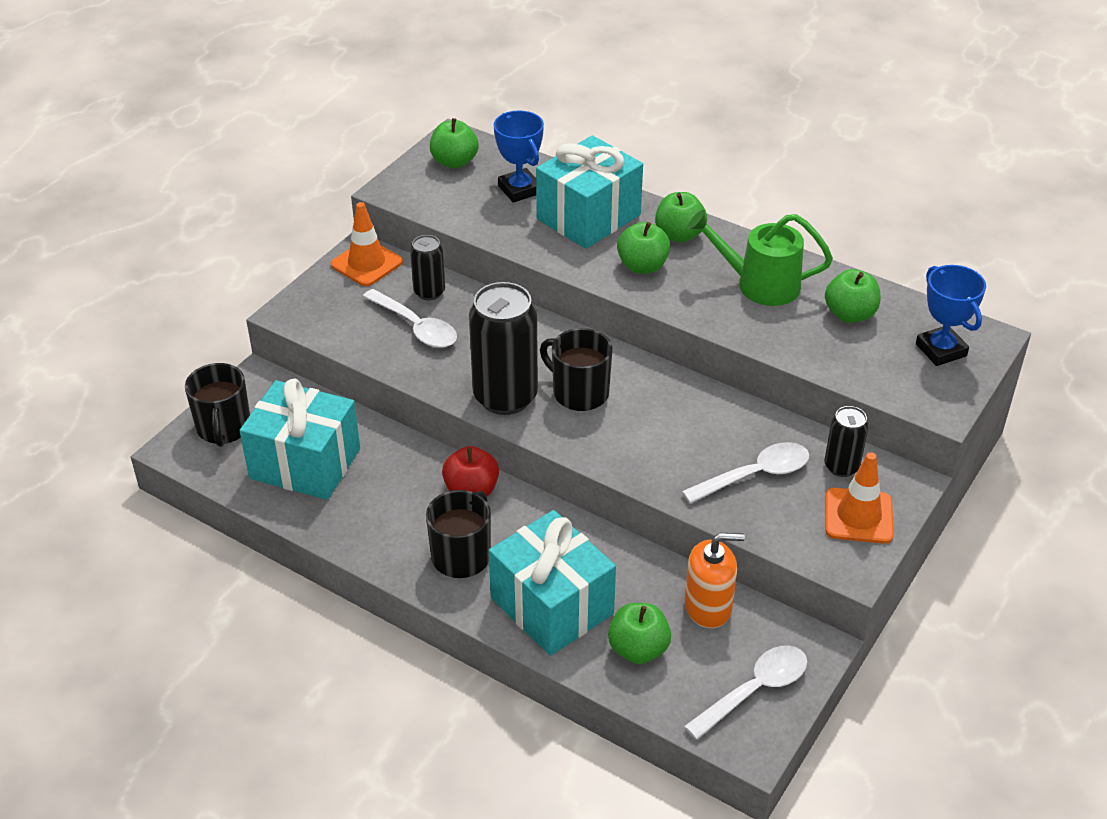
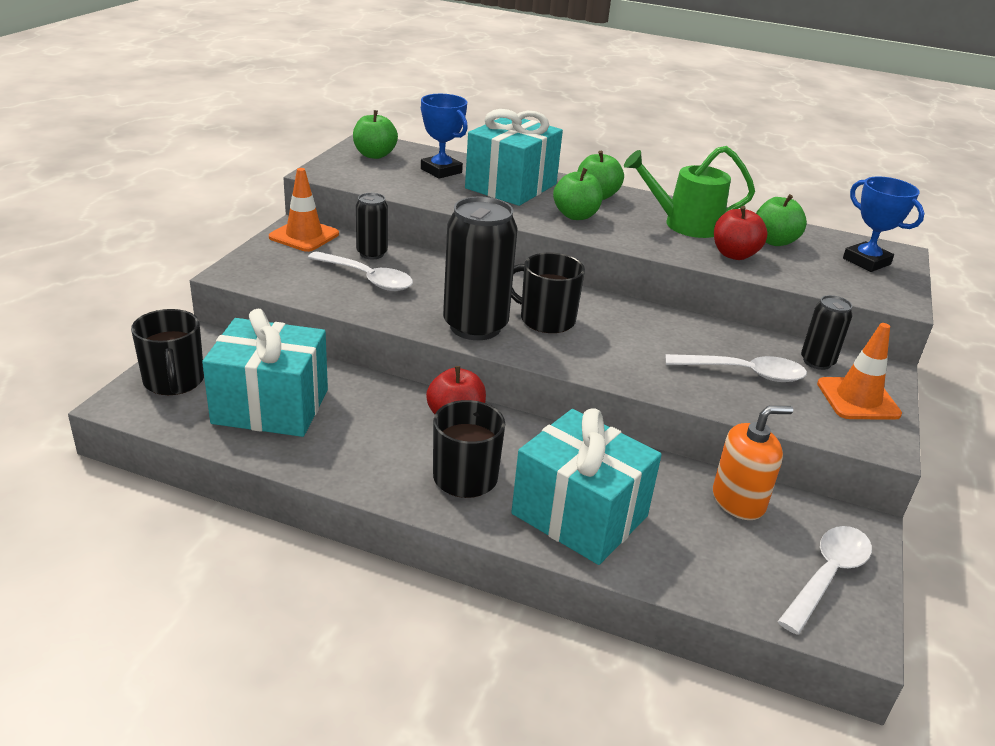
camera: 15 degrees left, 10 degrees down
(638, 649) = (688, 548): green apple -> none
(755, 475) = (744, 373): white spoon -> white spoon turned 45 degrees clockwise
(793, 333) = (734, 254): none -> red apple

